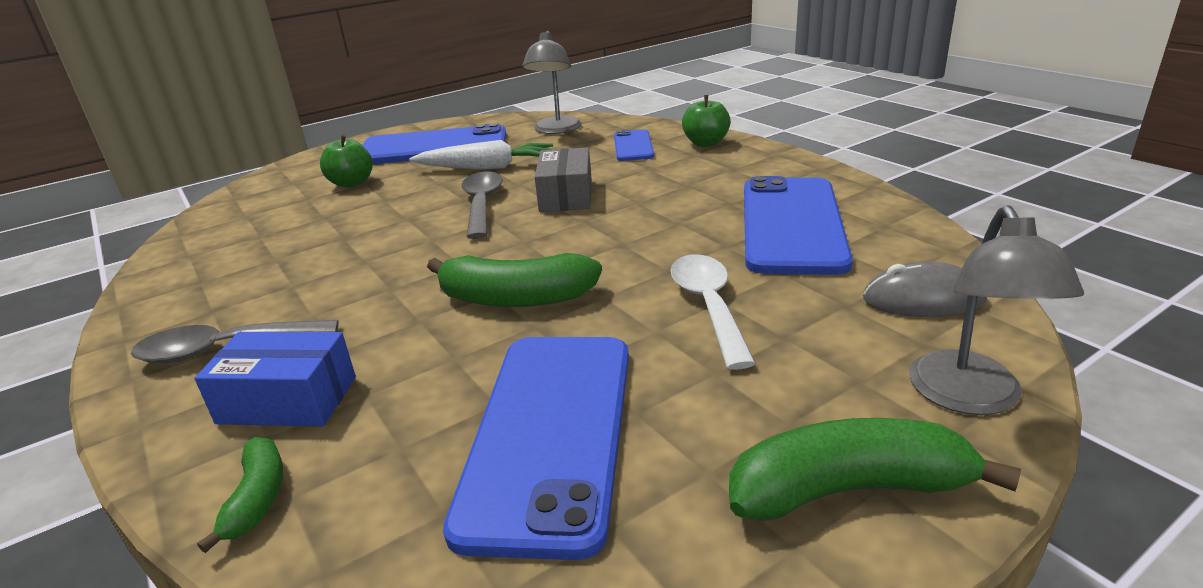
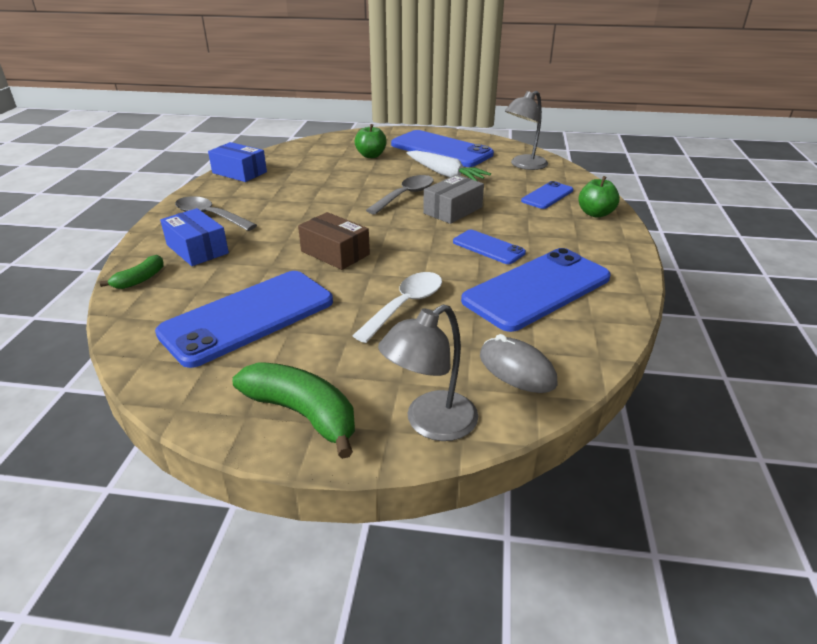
camera: 40 degrees right, 5 degrees up
(169, 276) = (239, 172): none -> blue box
(515, 298) = (335, 253): green banana -> brown box
(673, 212) = (488, 247): none -> blue phone

